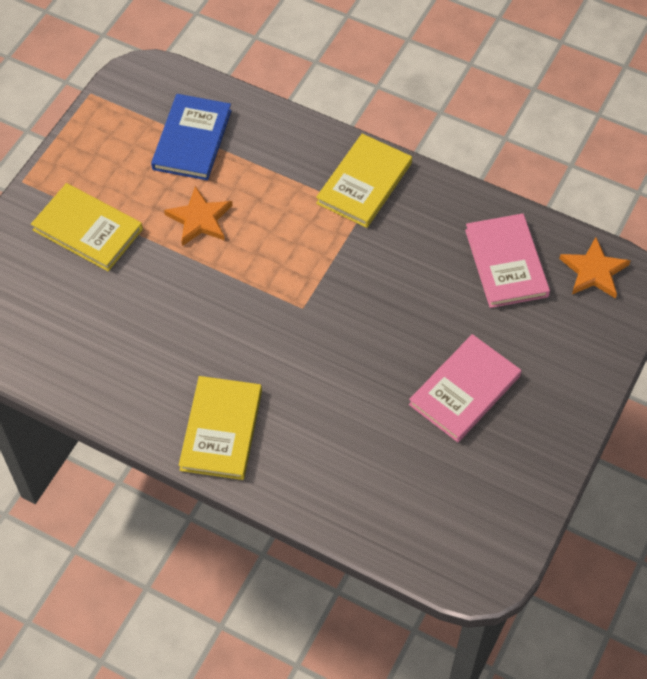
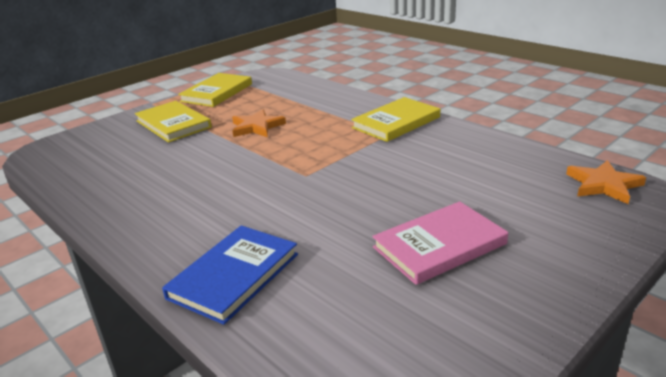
camera: 20 degrees right, 30 degrees down
(192, 140) = (279, 97): blue book -> blue book (234, 276)
(221, 430) = (175, 237): yellow book -> yellow book (217, 93)
(506, 263) = (510, 171): pink book -> none

